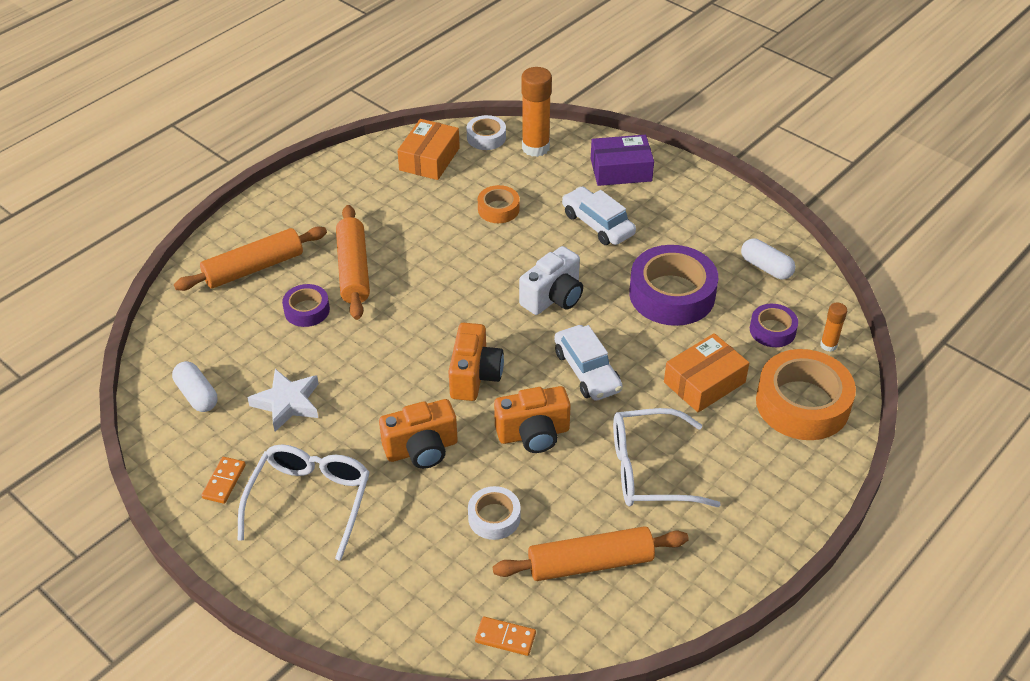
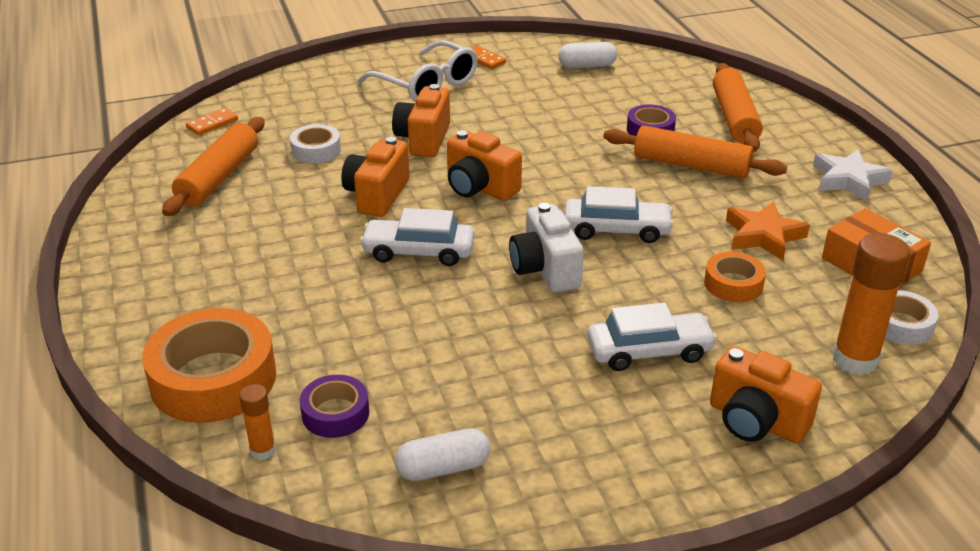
camera: 120 degrees right, 10 degrees down
(287, 403) = (540, 97): white star -> white star (848, 180)
(429, 210) = (763, 236): none -> orange star
(476, 280) = (616, 229): none -> white car
(621, 170) = (756, 421): purple box -> orange camera
(649, 470) = (263, 240): white glasses -> none
(672, 294) = (471, 358): purple tape -> none
(704, 382) = (321, 321): orange box -> none

